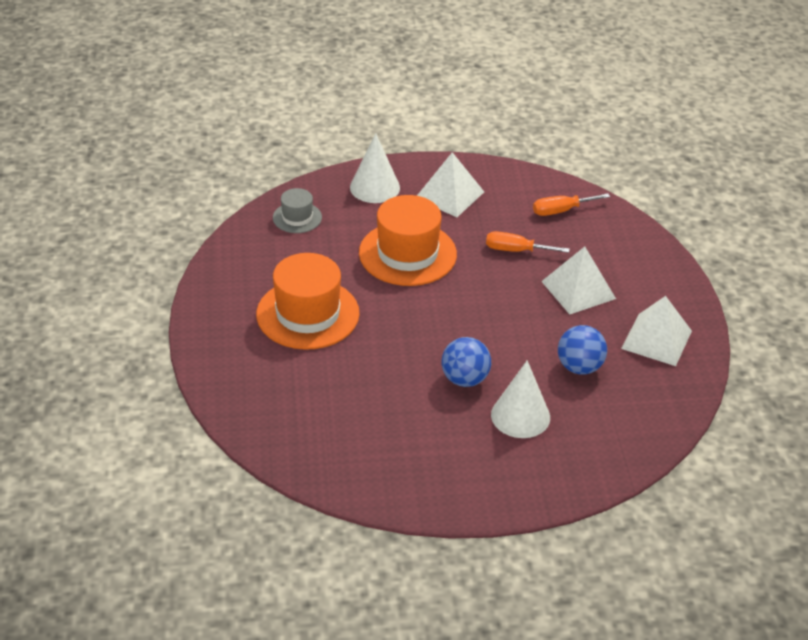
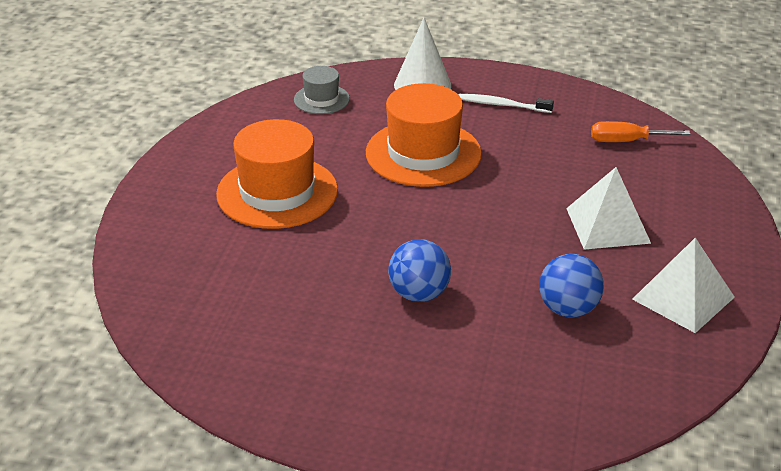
camera: 20 degrees right, 5 degrees down
(449, 195) = (502, 105): white pyramid -> white toothbrush
(516, 250) = (551, 171): orange screwdriver -> none
(520, 416) = (466, 349): white cone -> none

